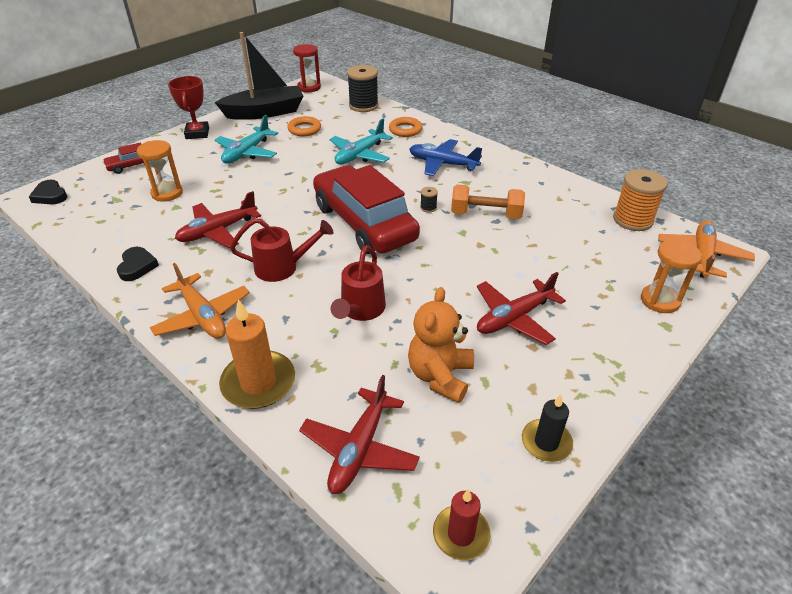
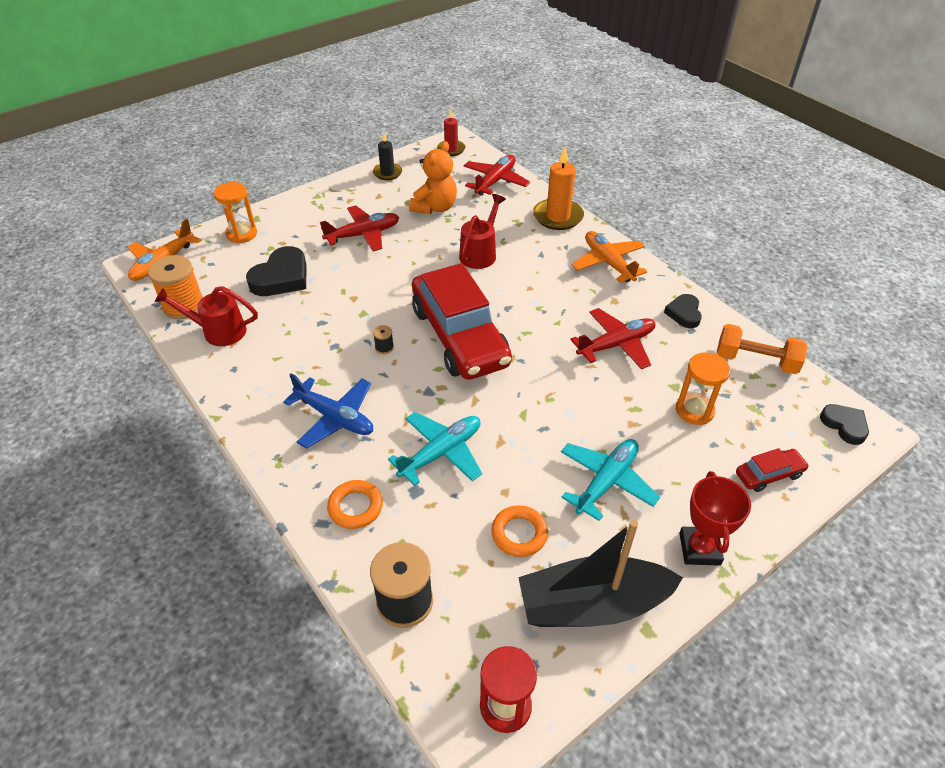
camera: 170 degrees left, 5 degrees up
(283, 267) = (545, 296): red watering can -> red watering can (218, 331)
(486, 214) = (327, 331): orange dumbbell -> orange dumbbell (756, 361)
(567, 256) = (281, 277): none -> black heart

